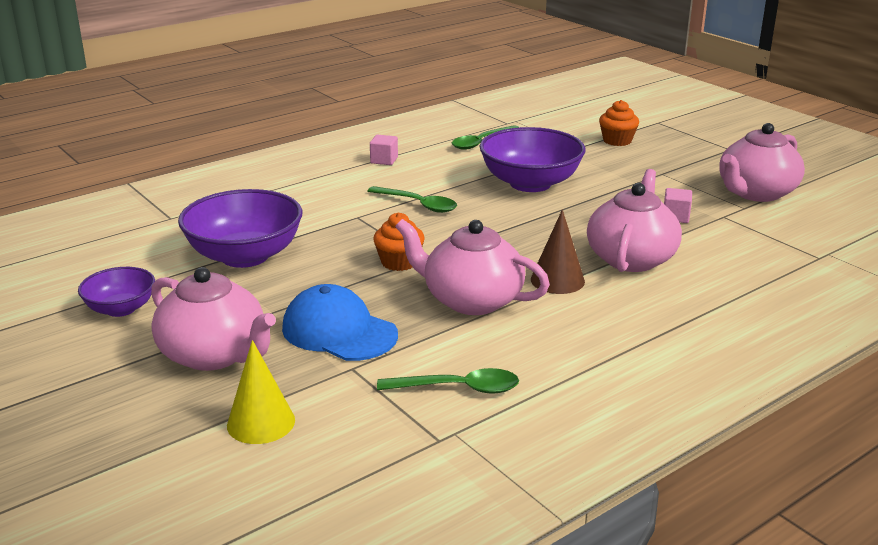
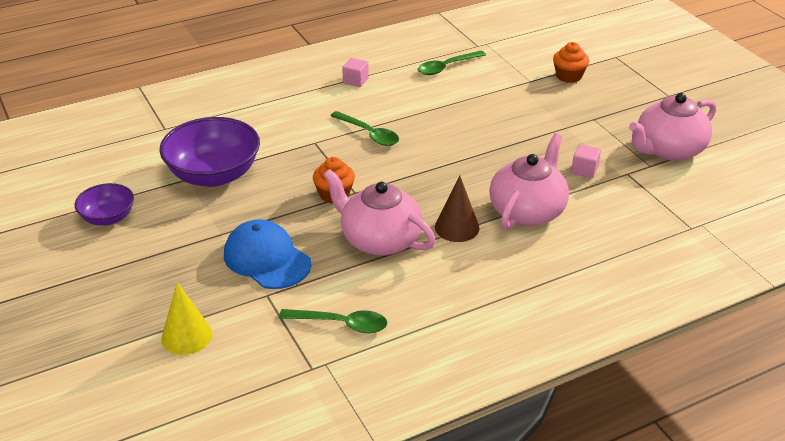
camera: 10 degrees right, 10 degrees up
(214, 355) = (168, 270): pink teapot -> none
(530, 183) = (472, 119): purple bowl -> none

